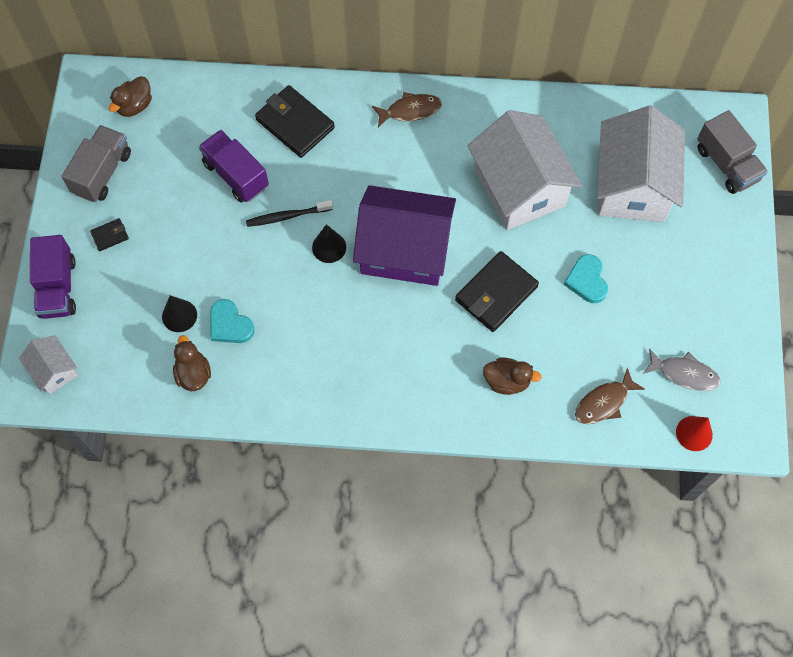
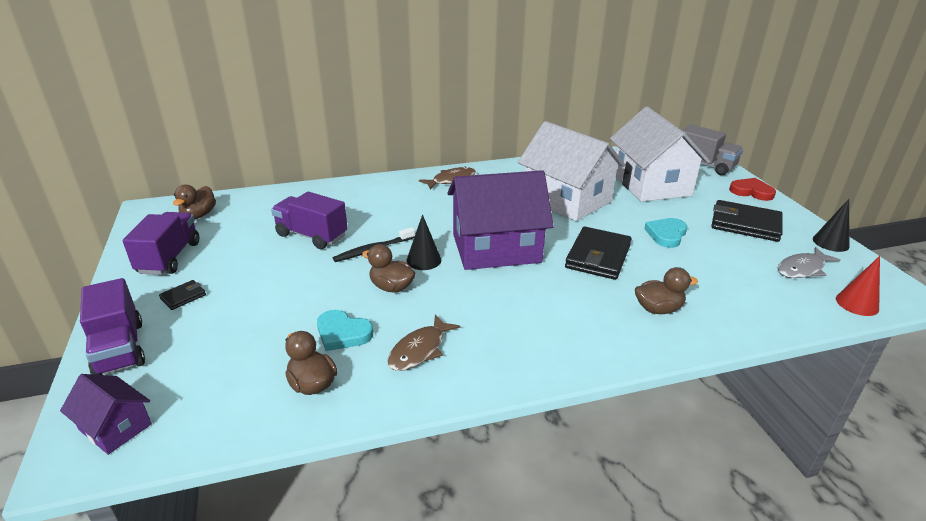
camera: 20 degrees left, 35 degrees down
(54, 370) = (115, 427): white house -> purple house
(102, 172) = (169, 258): grey truck -> purple truck
(179, 315) = (280, 339): black cone -> black cone (830, 242)
(287, 278) = (391, 287): none -> brown duck
(295, 124) = (356, 201): black wallet -> black wallet (745, 224)
(587, 280) = (666, 234): turquoise heart -> turquoise heart turned 60 degrees clockwise
(604, 402) = (758, 302): brown fish -> brown fish (419, 350)
(684, 374) = (802, 269): grey fish -> grey fish turned 150 degrees clockwise
(739, 234) = (751, 192): none -> red heart

